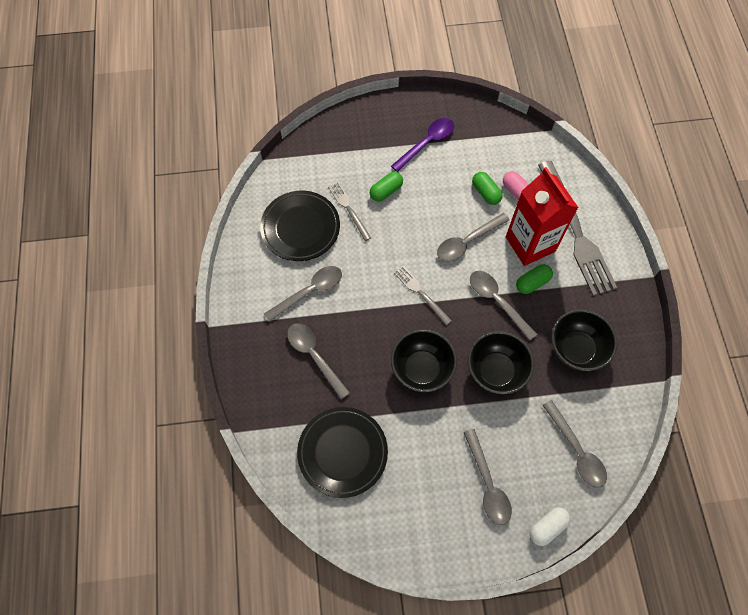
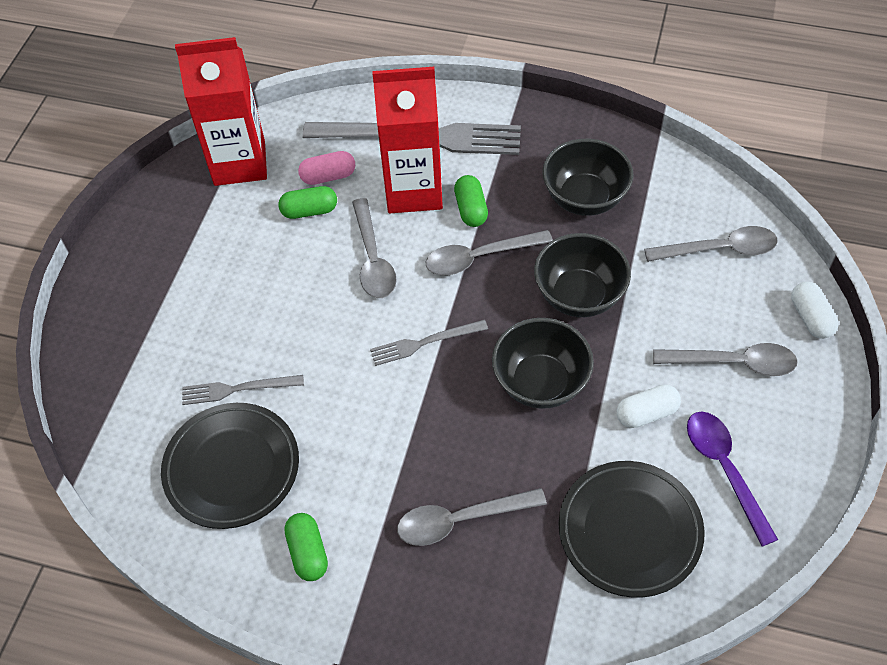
camera: 65 degrees left, 10 degrees down
(310, 291) = (349, 491): grey spoon -> none
(386, 191) = (236, 329): green capsule -> green capsule (308, 552)
(426, 439) = (646, 413): none -> white capsule
(427, 143) = (188, 250): purple spoon -> purple spoon (724, 469)
(502, 140) = (239, 163): none -> red carton

